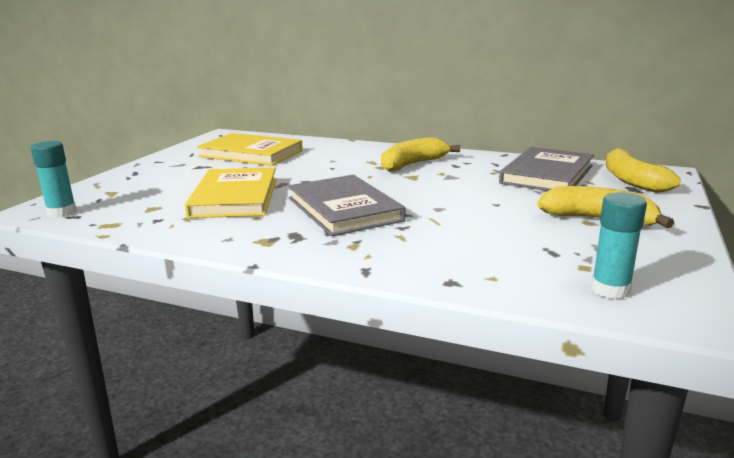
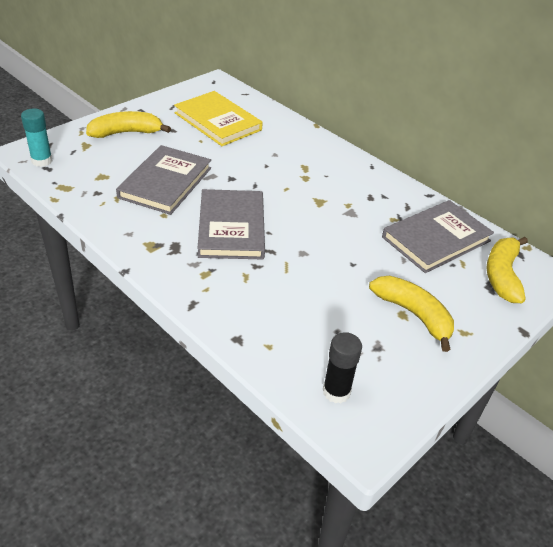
camera: 20 degrees right, 20 degrees up
(235, 197) = (165, 182): yellow book -> grey book
(412, 164) = (335, 183): yellow banana -> yellow banana (126, 133)
(610, 290) = (336, 391): turquoise glue stick -> black glue stick

